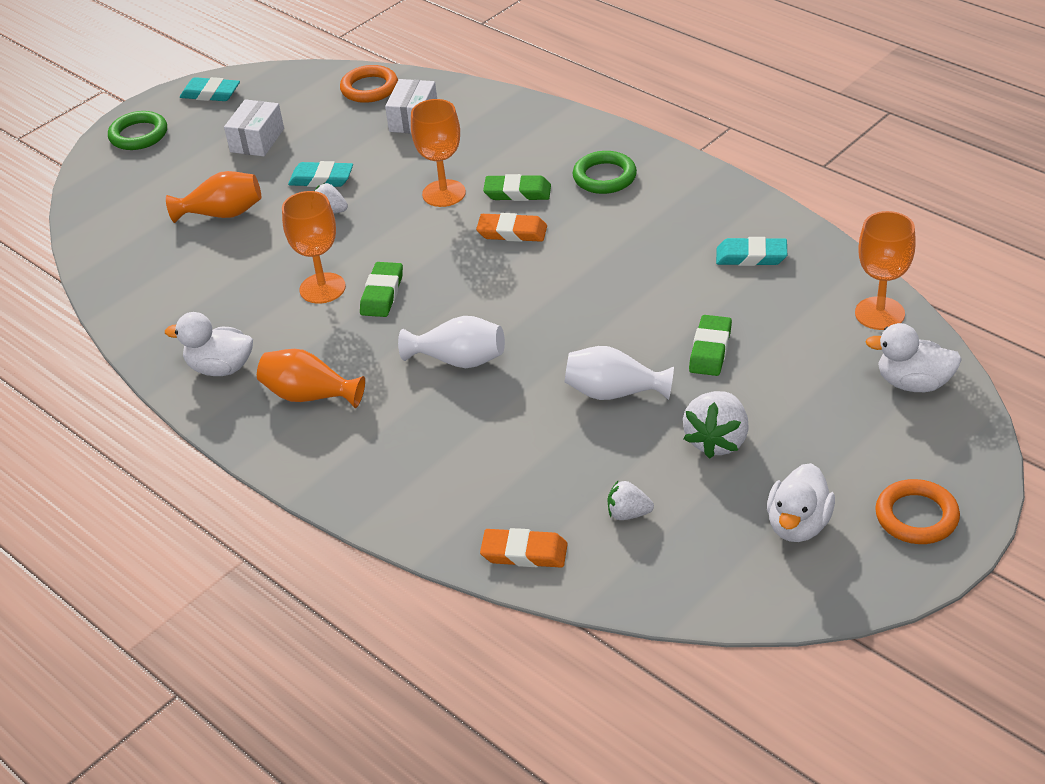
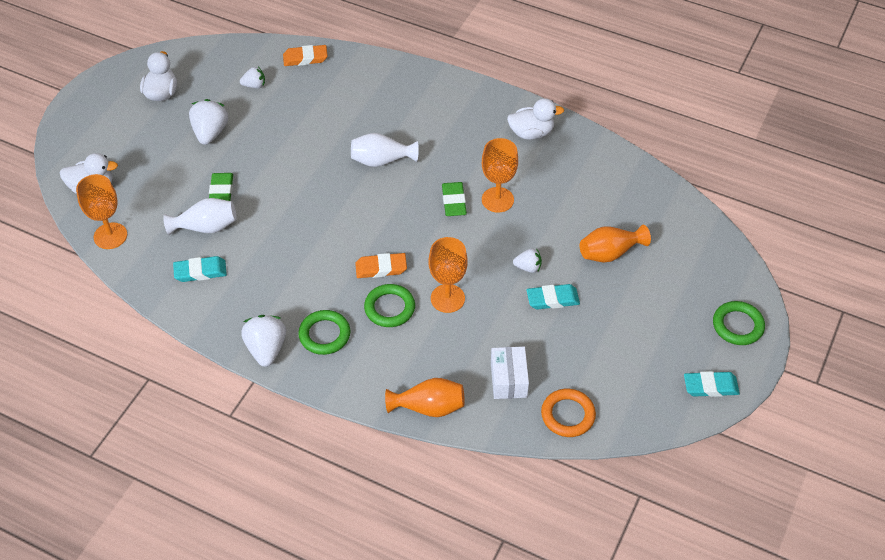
camera: 160 degrees right, 10 degrees up
(257, 140) = (631, 334): white box -> none
(309, 396) = (464, 124): orange vase -> orange vase (429, 407)
(517, 192) = (389, 308): green eraser -> green ring
(614, 392) = (277, 153): white vase -> white vase (206, 227)
(678, 172) = (266, 349): none -> white strawberry
(916, 516) = (97, 107): orange ring -> none

